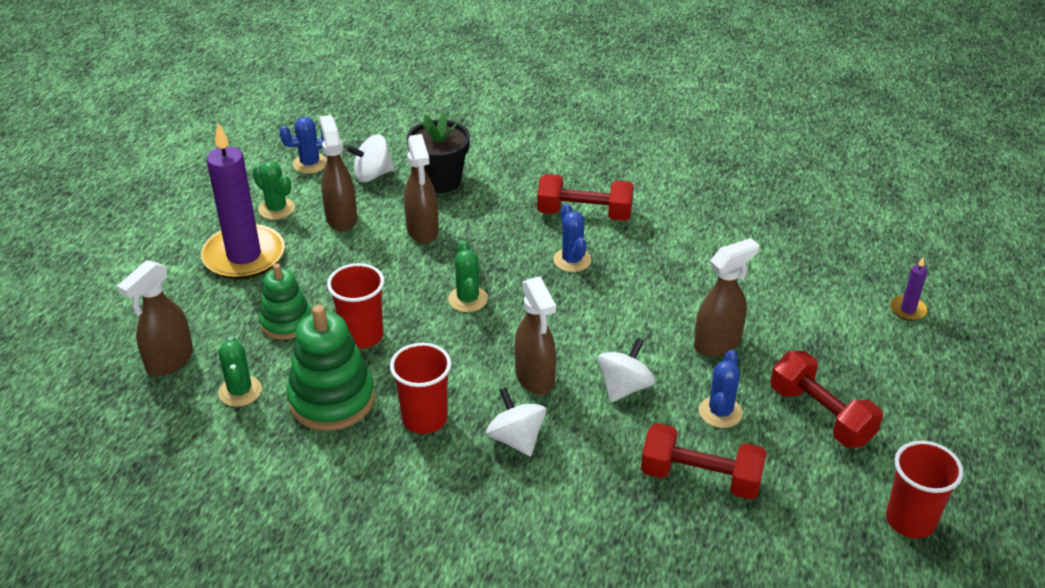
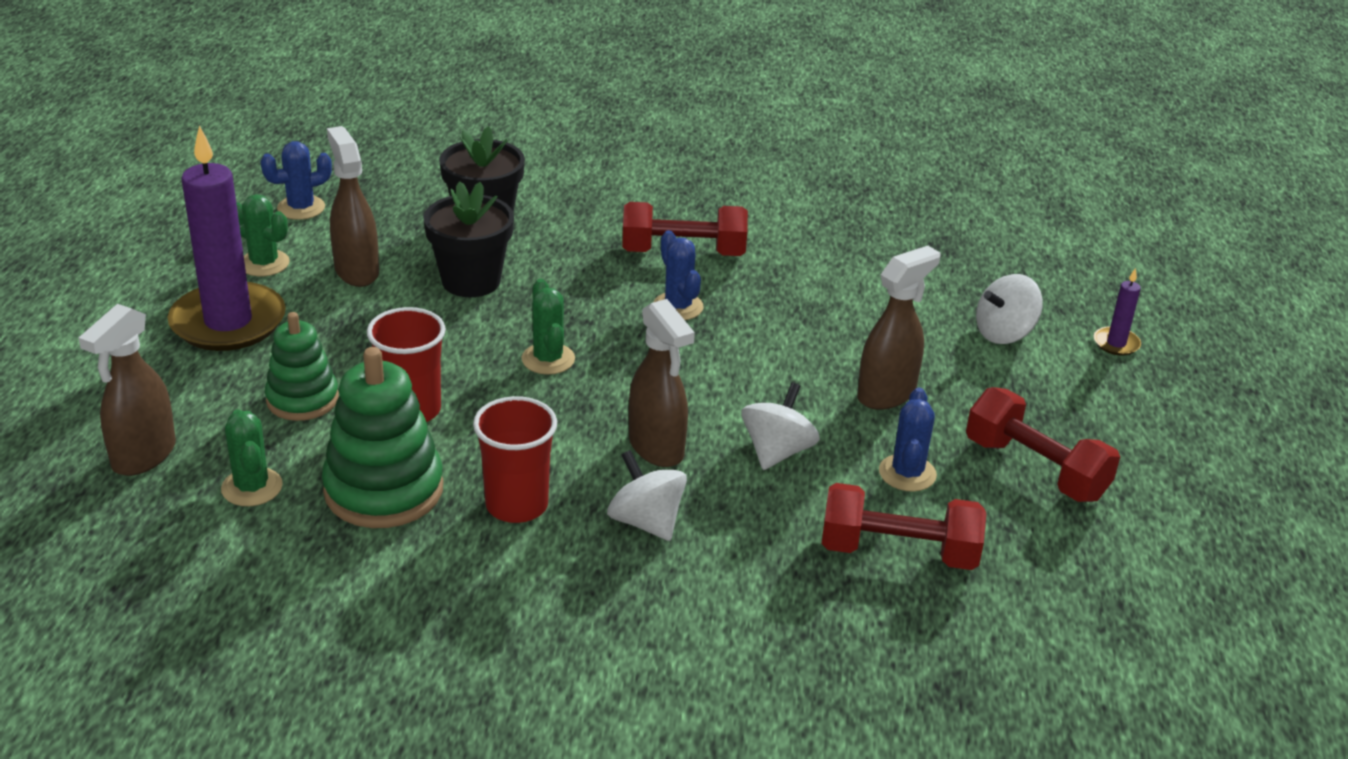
camera: 10 degrees left, 5 degrees down
(372, 175) = (390, 218): white spinning top -> white spinning top (1004, 333)
(422, 230) = (471, 281): brown spray bottle -> black flower pot
(910, 520) = (1173, 583): red cup -> none

